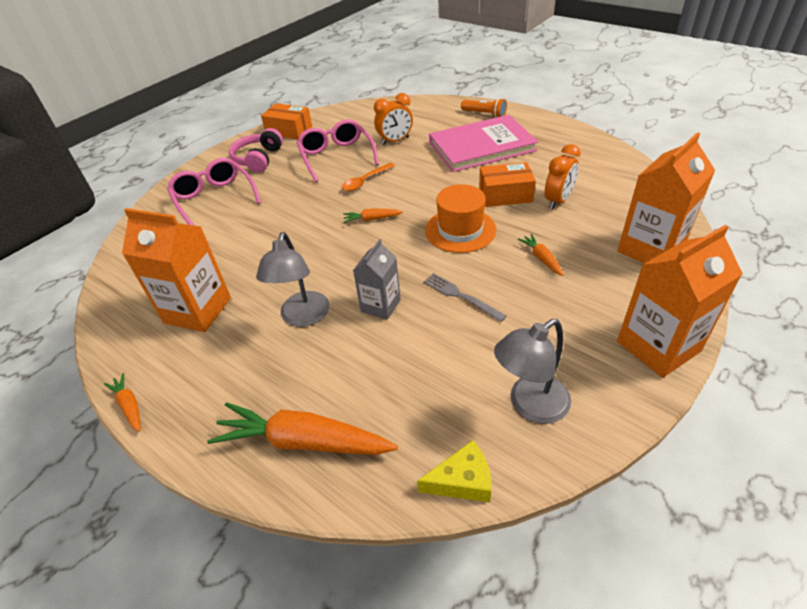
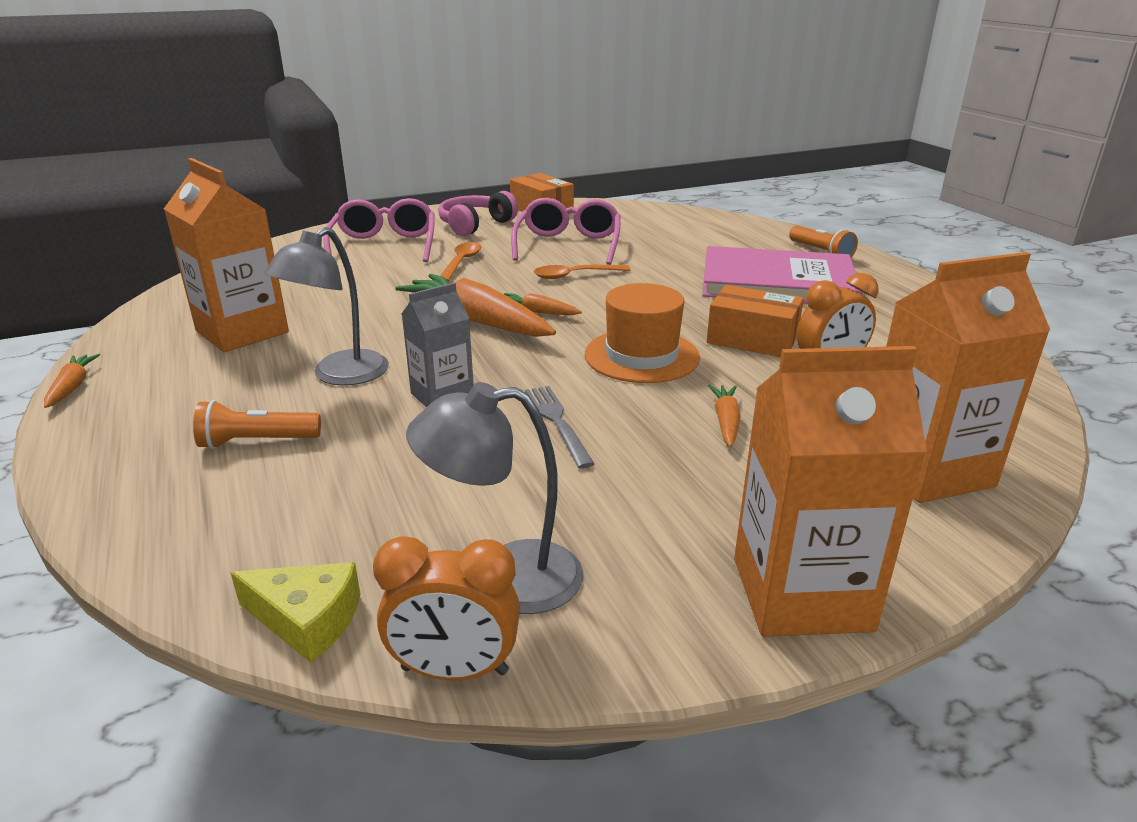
camera: 25 degrees right, 15 degrees down
(283, 195) = (461, 262): none -> orange spoon
(303, 441) = (184, 490): orange carrot -> orange carrot (477, 321)
(307, 387) = (257, 442): none -> orange flashlight
(395, 141) = (661, 249): orange clock -> orange clock (455, 670)

